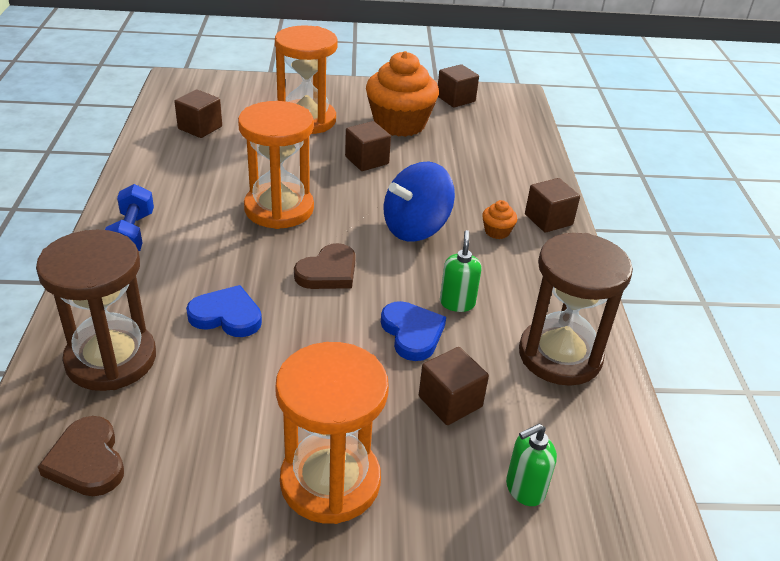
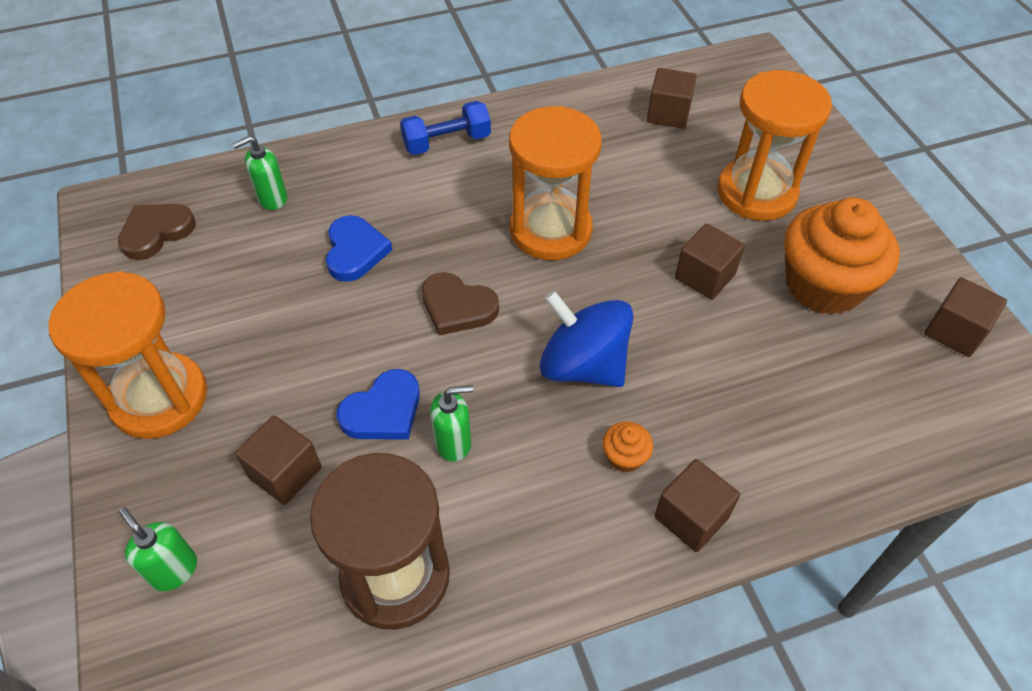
camera: 75 degrees right, 15 degrees up
(111, 359) = (272, 198): brown hourglass -> green soap dispenser

